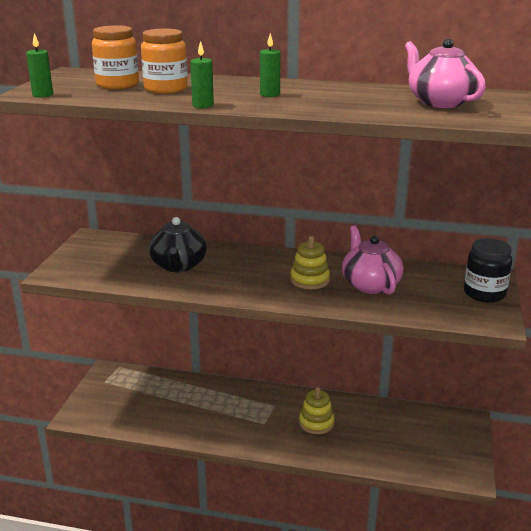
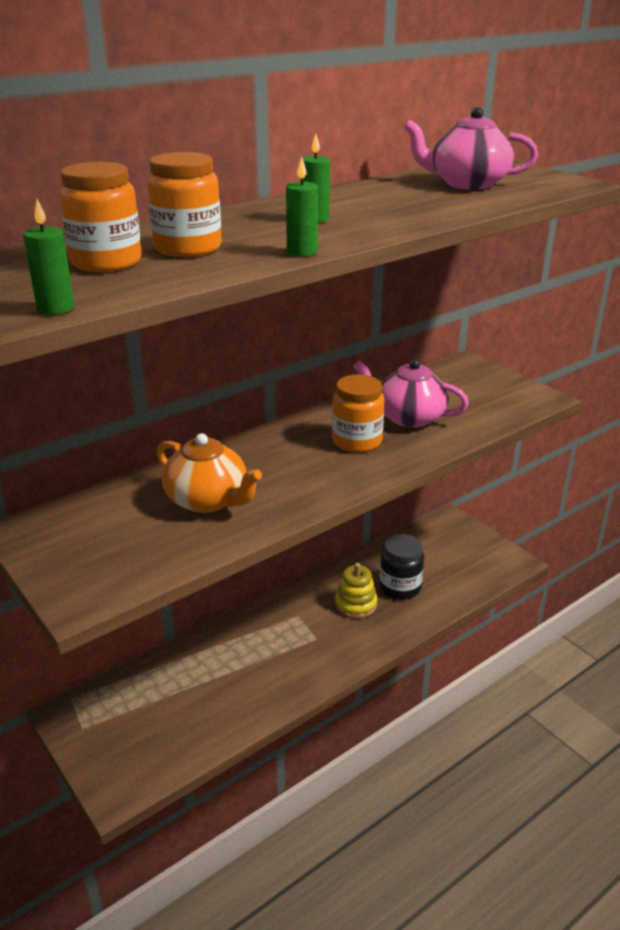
camera: 50 degrees left, 5 degrees up
(178, 265) = (208, 500): black teapot -> orange teapot
(309, 280) = (357, 441): yellow stacking toy -> orange jar
(484, 293) = (491, 380): black jar -> black jar (400, 587)

